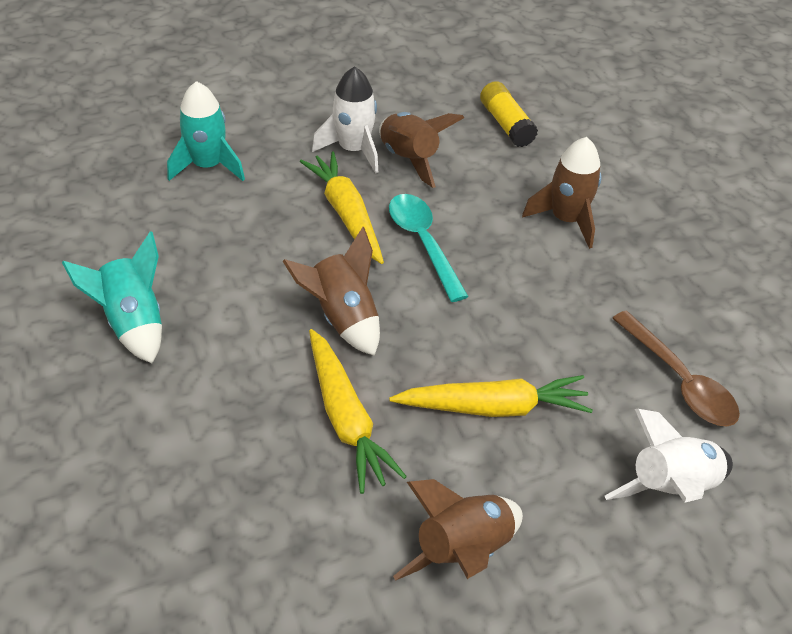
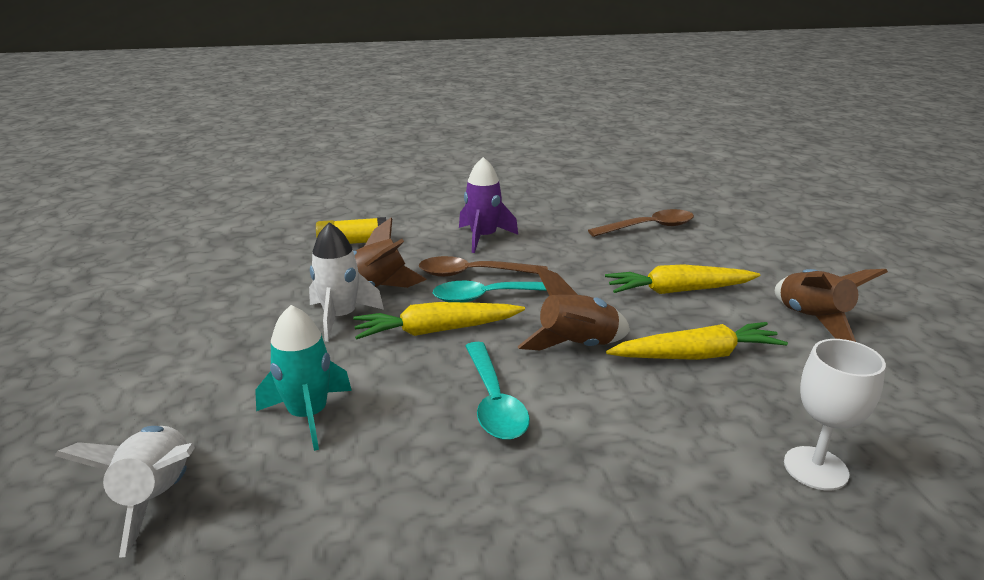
camera: 75 degrees left, 20 degrees down
(133, 323) = (568, 488): turquoise rocket -> none
(167, 500) = (815, 468): none -> white goblet
(240, 266) = (493, 401): none -> turquoise spoon
(470, 224) = (474, 274): none -> brown spoon
(493, 407) = (678, 291): yellow carrot -> yellow carrot turned 105 degrees counterclockwise
(566, 220) = (483, 237): brown rocket -> purple rocket
(670, 487) = (737, 244): white rocket -> white rocket (157, 497)

